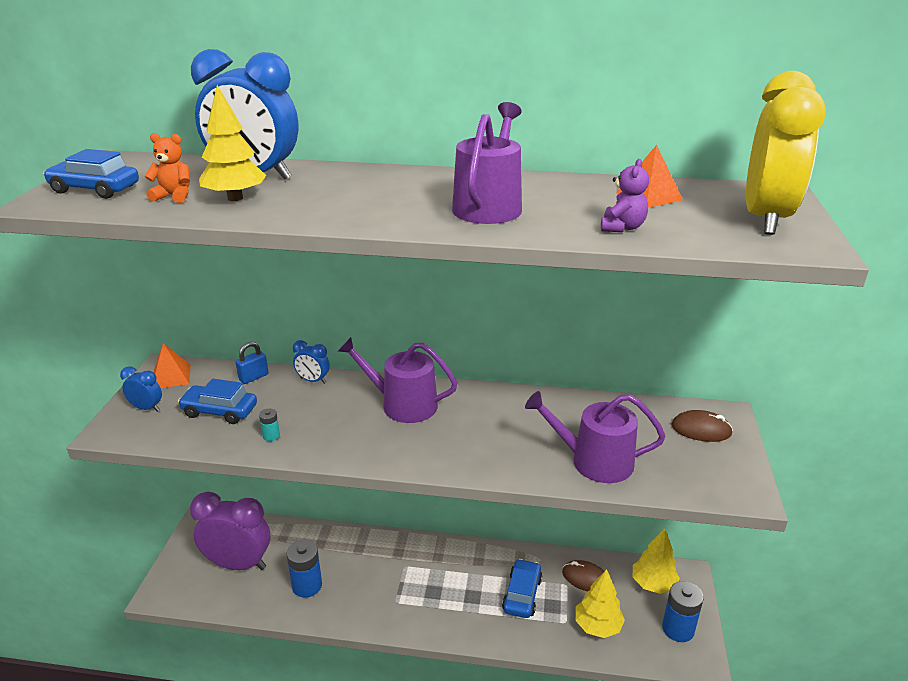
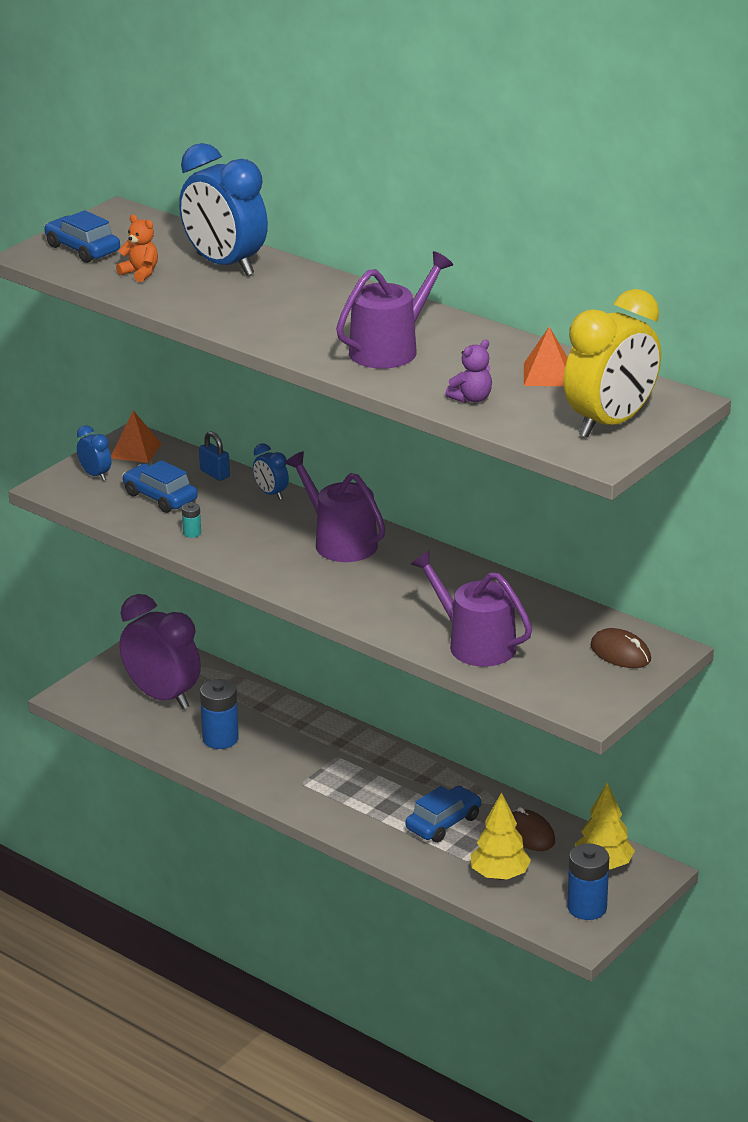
camera: 30 degrees right, 0 degrees up
(235, 198) = (187, 287): yellow tree -> none
(253, 377) = (215, 474): blue padlock -> blue padlock turned 60 degrees clockwise

